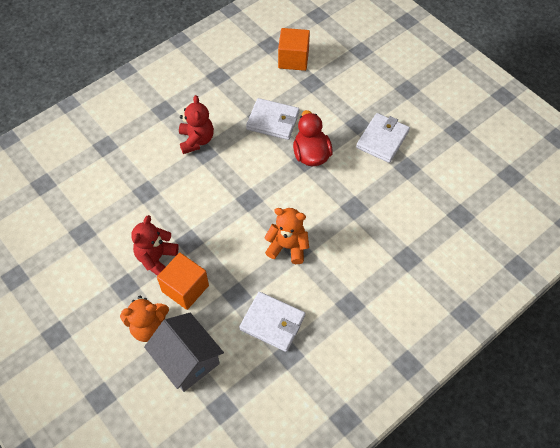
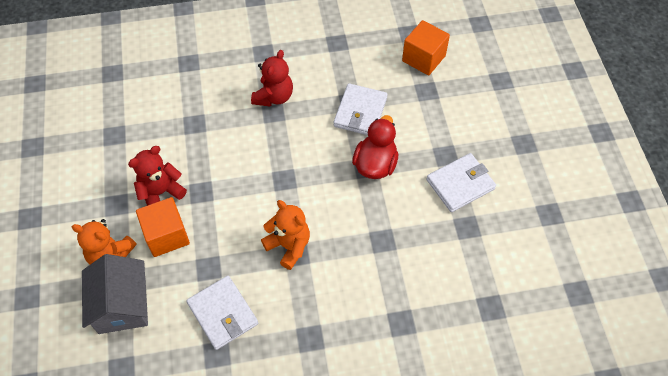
camera: 30 degrees right, 0 degrees up
(273, 121) = (360, 112): white wallet -> white wallet turned 60 degrees clockwise

